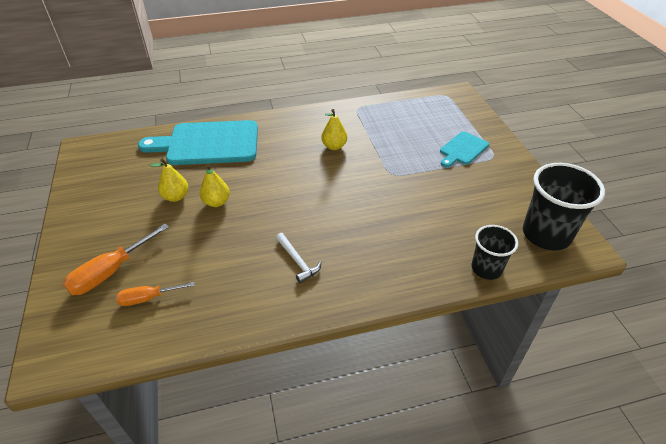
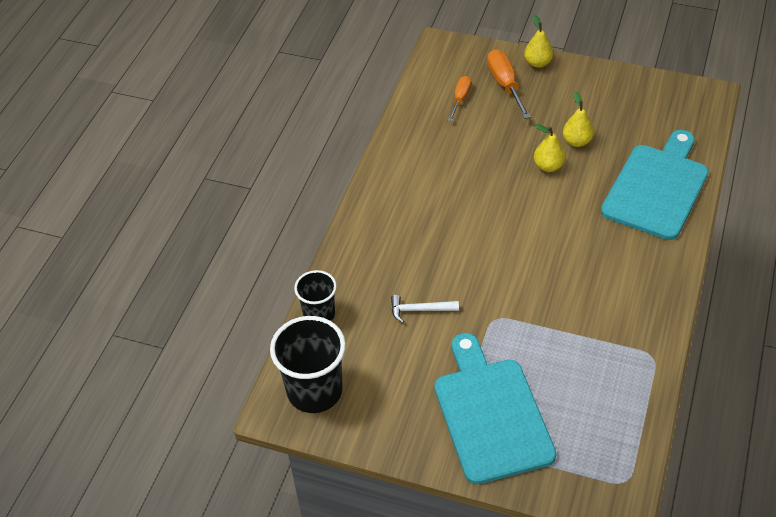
camera: 125 degrees right, 5 degrees up
(297, 261) = (430, 193): white hammer -> white hammer (419, 310)
(334, 146) = (580, 292): yellow pear -> yellow pear (537, 63)
(462, 149) = (491, 414): turquoise cutting board -> turquoise cutting board, size x1.95

